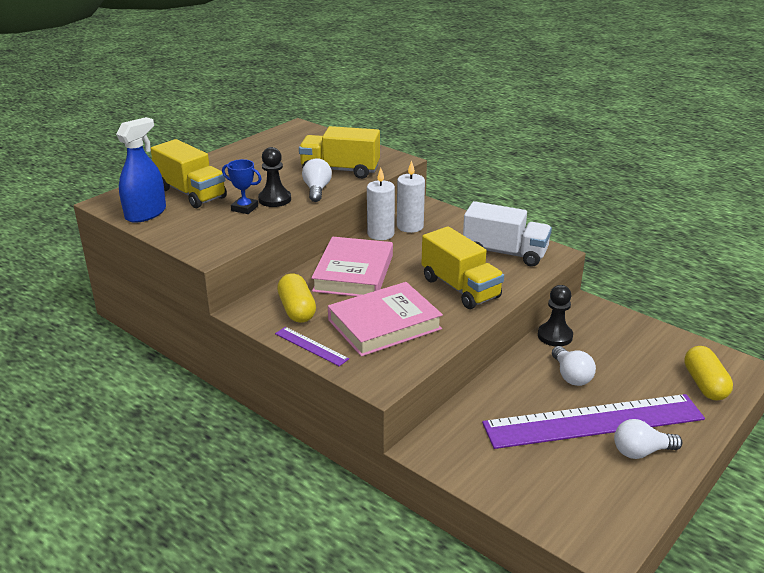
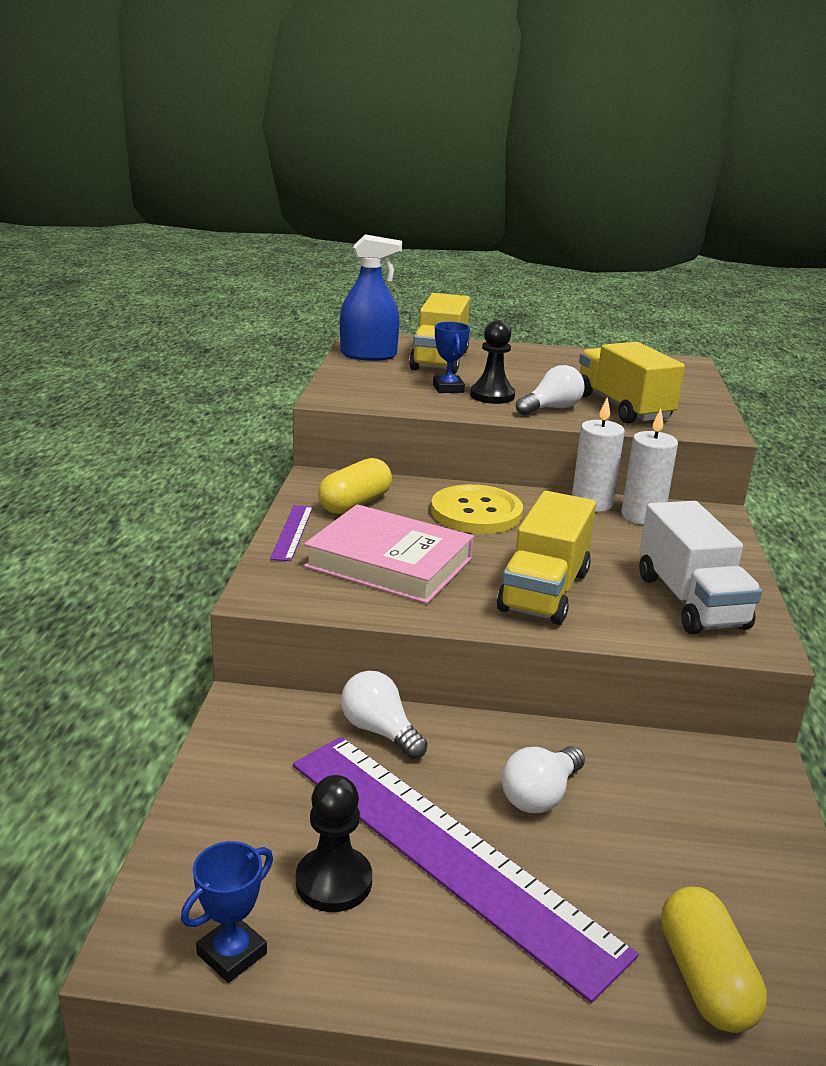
camera: 55 degrees right, 5 degrees down
(353, 273) = (476, 512): pink book -> yellow button
(555, 336) = (626, 750): black pawn -> black pawn (334, 882)
(625, 519) = (232, 954): none -> blue trophy
(641, 452) = (418, 932): white light bulb -> white light bulb (380, 731)
(705, 384) = (705, 979): yellow capsule -> yellow capsule turned 60 degrees counterclockwise

